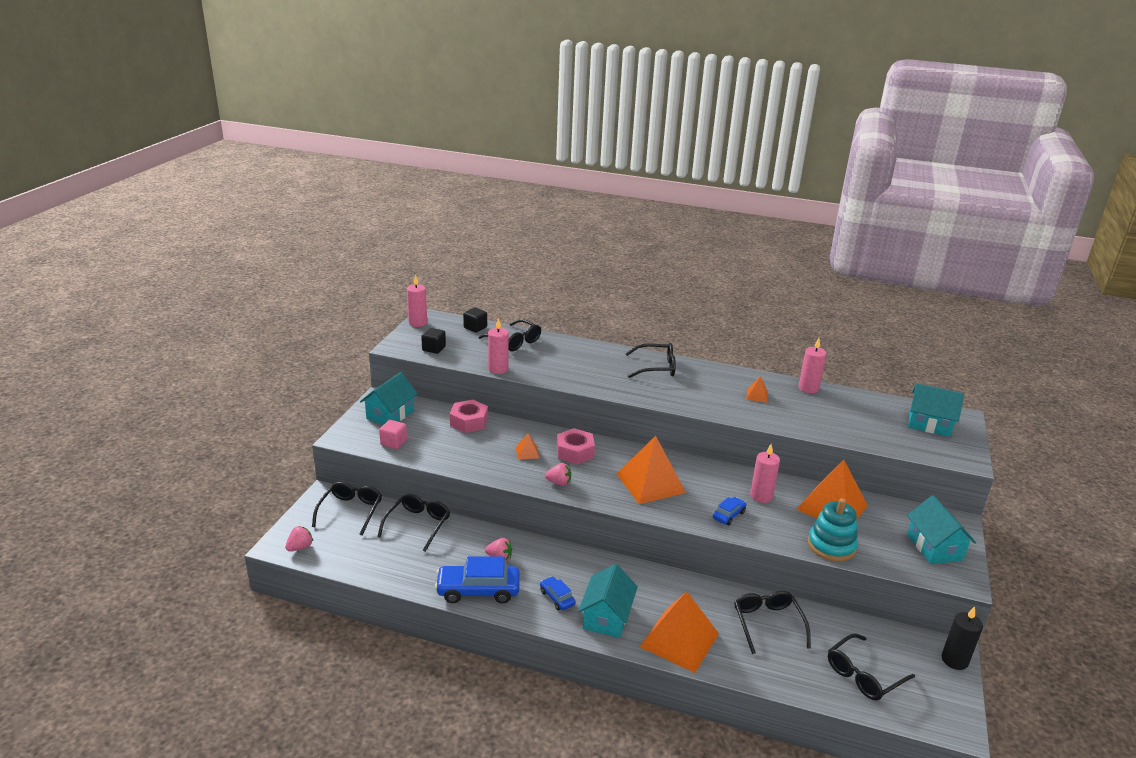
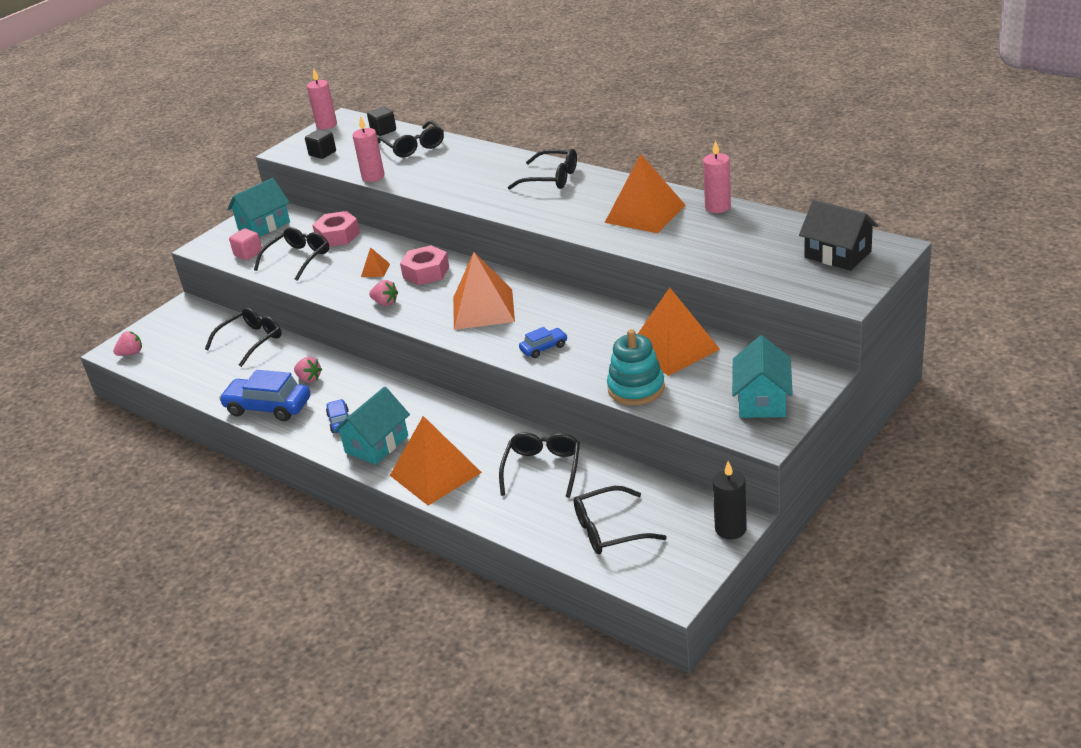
camera: 25 degrees right, 5 degrees up
(351, 511) = (196, 323): black glasses -> black glasses (298, 258)
(757, 395) = (645, 213): orange pyramid -> orange pyramid, size x2.34
(761, 496) = (598, 330): pink candle -> none
(929, 424) = (837, 254): turquoise house -> black house

